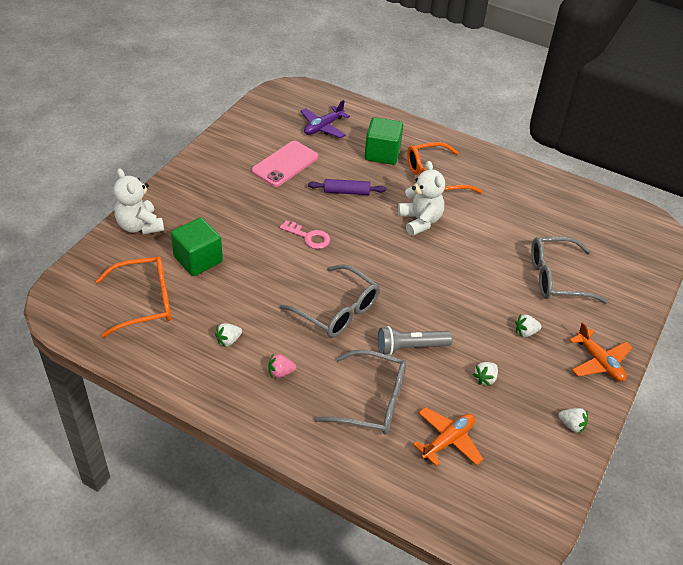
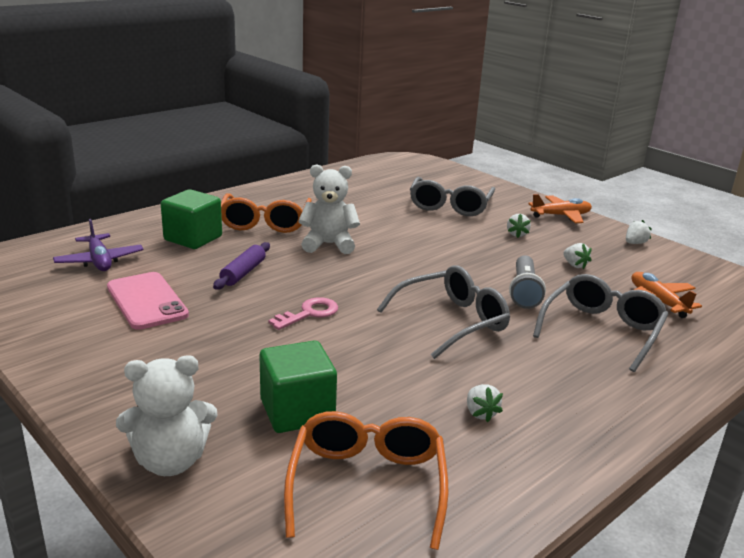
camera: 70 degrees left, 20 degrees down
(280, 372) = (549, 382): pink strawberry -> none

